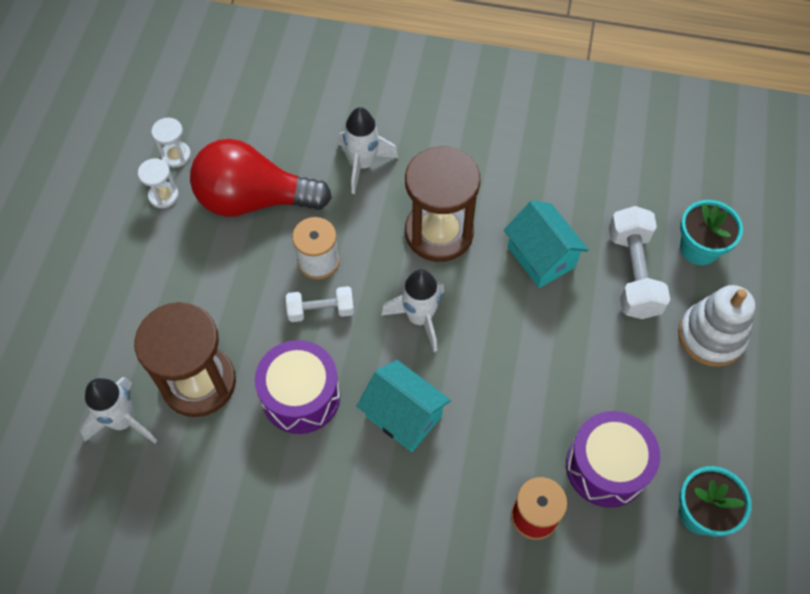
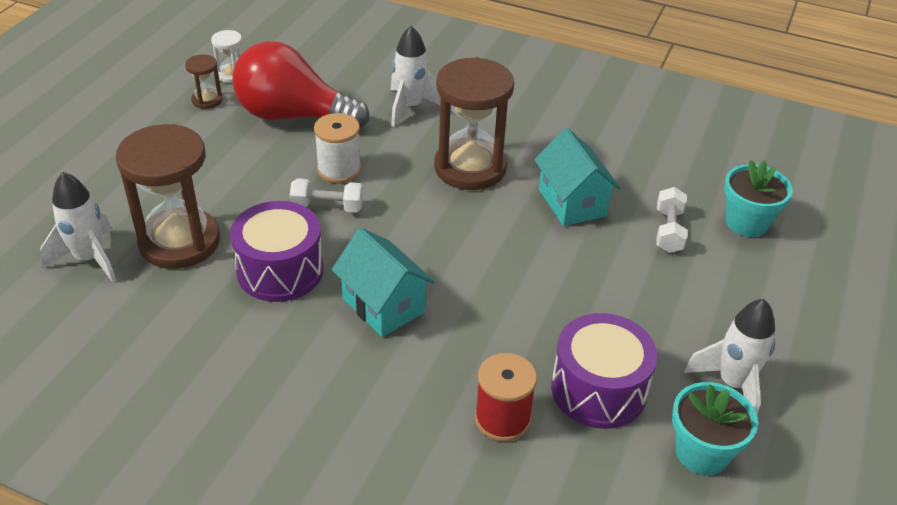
camera: 10 degrees right, 20 degrees down
(163, 195) = (207, 100): white hourglass -> brown hourglass
(419, 318) = (428, 229): white rocket -> white rocket (733, 384)
(633, 273) = (668, 231): white dumbbell -> white dumbbell, size x0.61
(711, 336) = (745, 296): white stacking toy -> none

